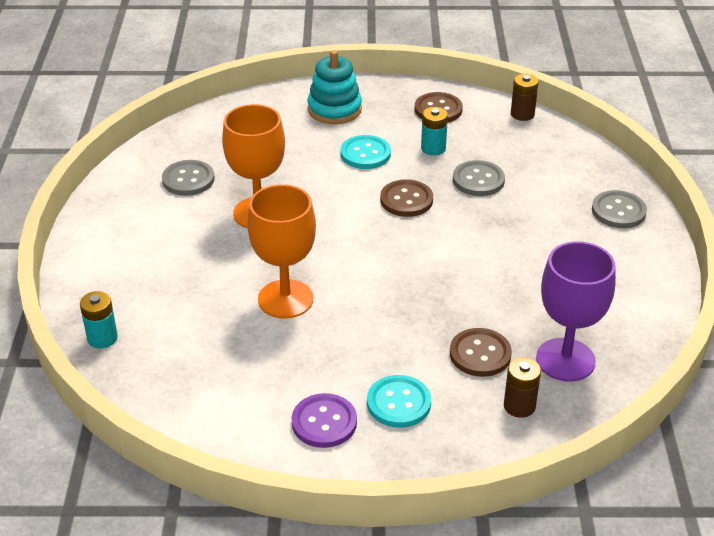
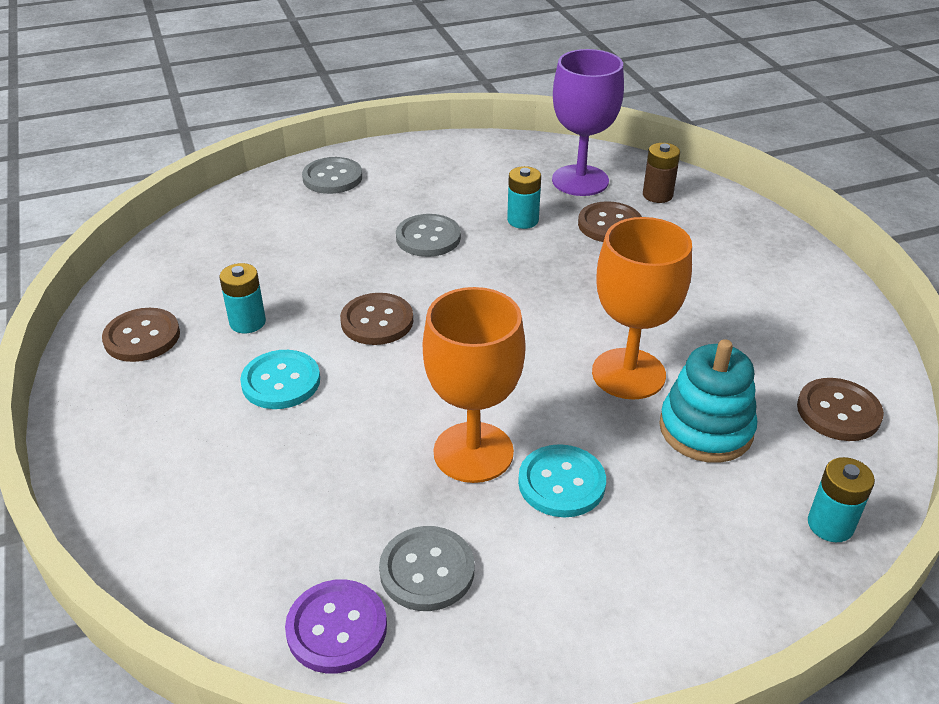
camera: 110 degrees left, 0 degrees up
(183, 390) = (838, 412): none -> brown button
(324, 422) = (781, 297): purple button -> purple button (337, 628)
(334, 109) = (159, 447): turquoise stacking toy -> turquoise stacking toy (705, 429)
(398, 403) = (714, 258): turquoise button -> turquoise button (561, 483)
(478, 180) = (309, 273): grey button -> grey button (428, 238)
(508, 303) = (523, 220): none -> turquoise battery
(522, 114) = (142, 264): brown battery -> none

